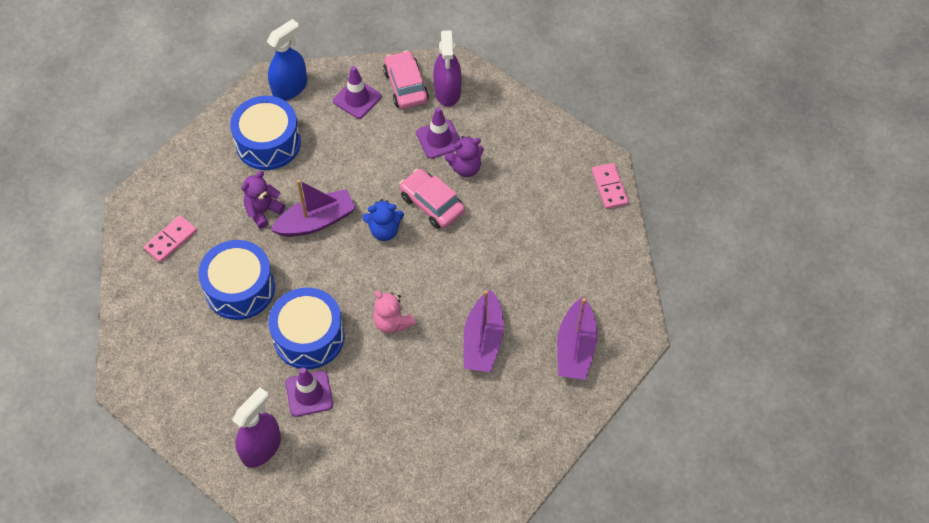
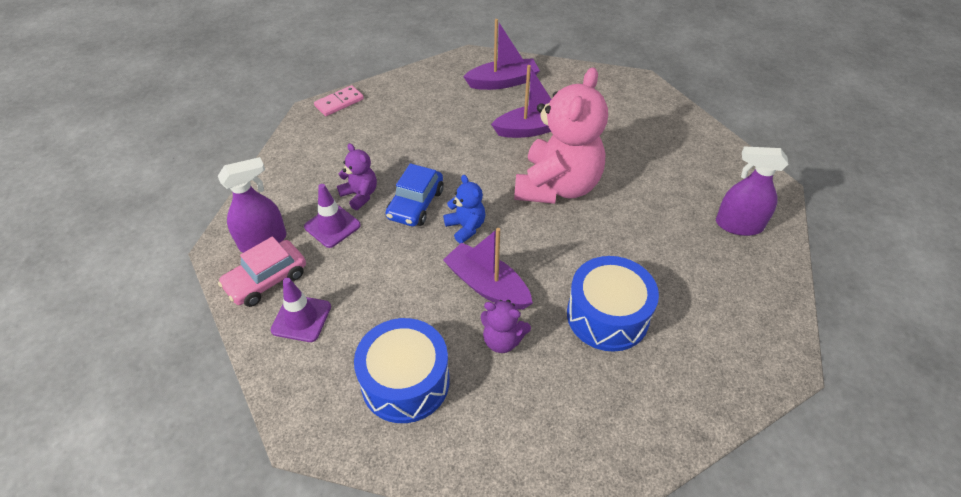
camera: 115 degrees left, 10 degrees down
(170, 240) = (598, 418): pink domino -> none
(290, 88) = (307, 399): blue spray bottle -> none
(309, 337) = (614, 237): blue drum -> none
(309, 394) = (665, 214): purple traffic cone -> none
(392, 322) = (557, 186): pink teddy bear -> pink teddy bear, size x2.23
(432, 204) = (415, 204): pink car -> blue car

